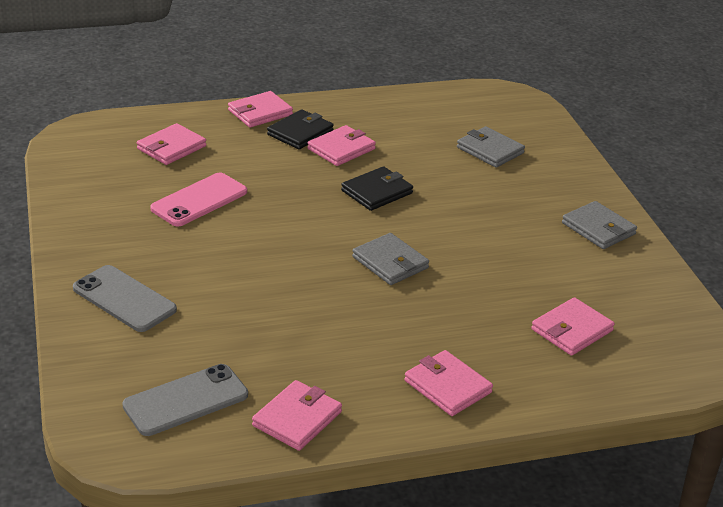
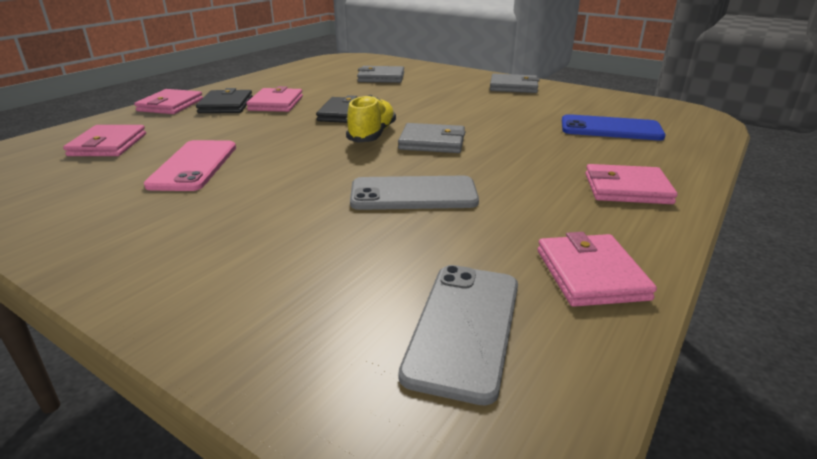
camera: 40 degrees left, 5 degrees down
(124, 299) = (224, 271): grey phone -> grey phone (413, 194)
(359, 229) = (372, 135): none -> yellow shoe
(571, 330) = (610, 129): pink wallet -> blue phone

